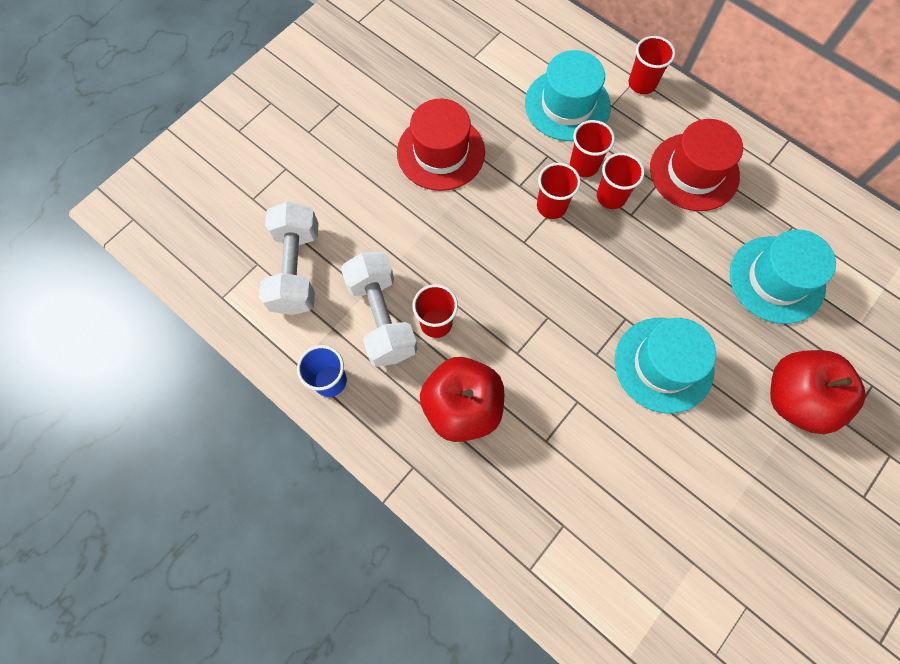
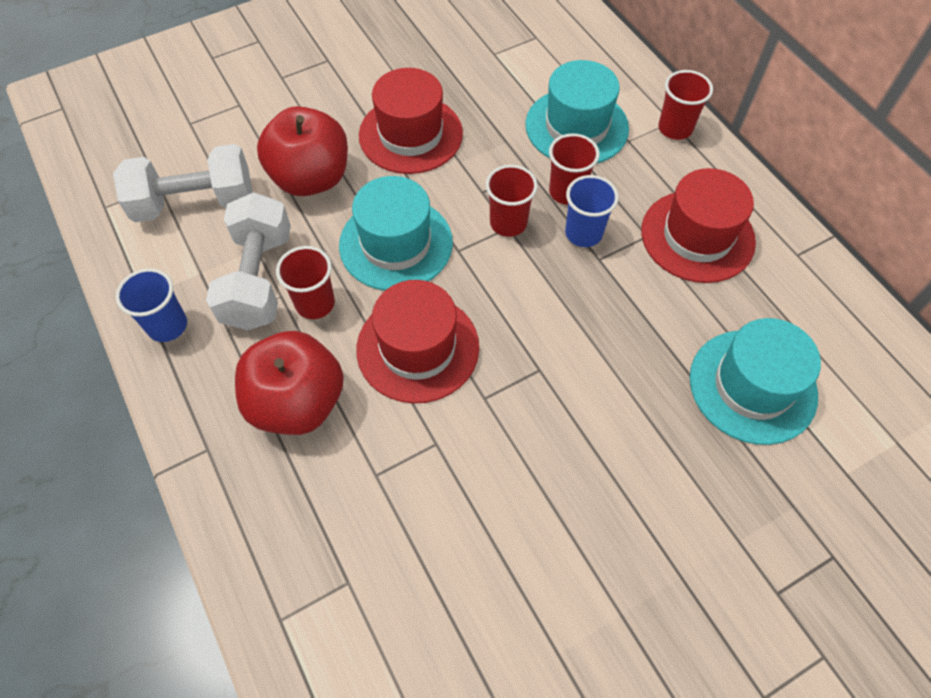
camera: 20 degrees right, 10 degrees down
(296, 269) = (195, 203): white dumbbell -> white dumbbell turned 60 degrees clockwise
(530, 332) = (418, 348): none -> red hat
(611, 197) = (583, 233): red cup -> blue cup
(663, 364) = (562, 437): turquoise hat -> turquoise hat (396, 244)
(796, 398) = (719, 536): red apple -> red apple (311, 178)

